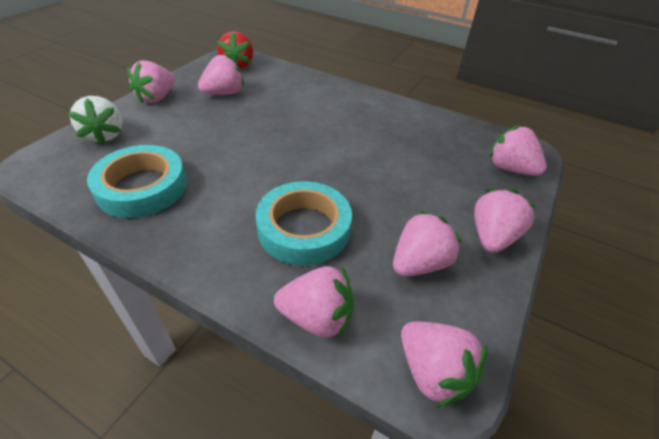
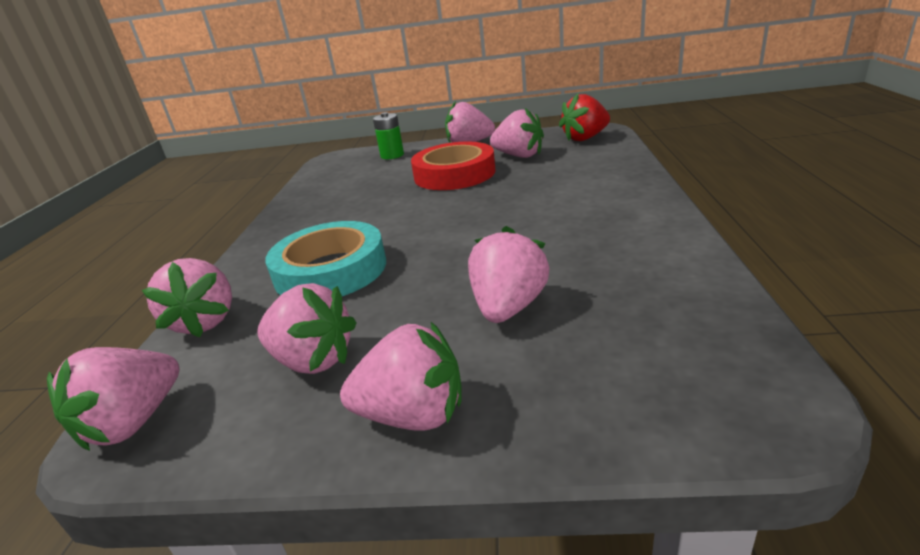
camera: 70 degrees right, 15 degrees down
(105, 135) = (392, 155): white strawberry -> green battery
(142, 187) = (337, 191): turquoise tape -> none
(211, 125) = (454, 174): none -> red tape
(510, 169) = (648, 391): pink strawberry -> pink strawberry (508, 307)

